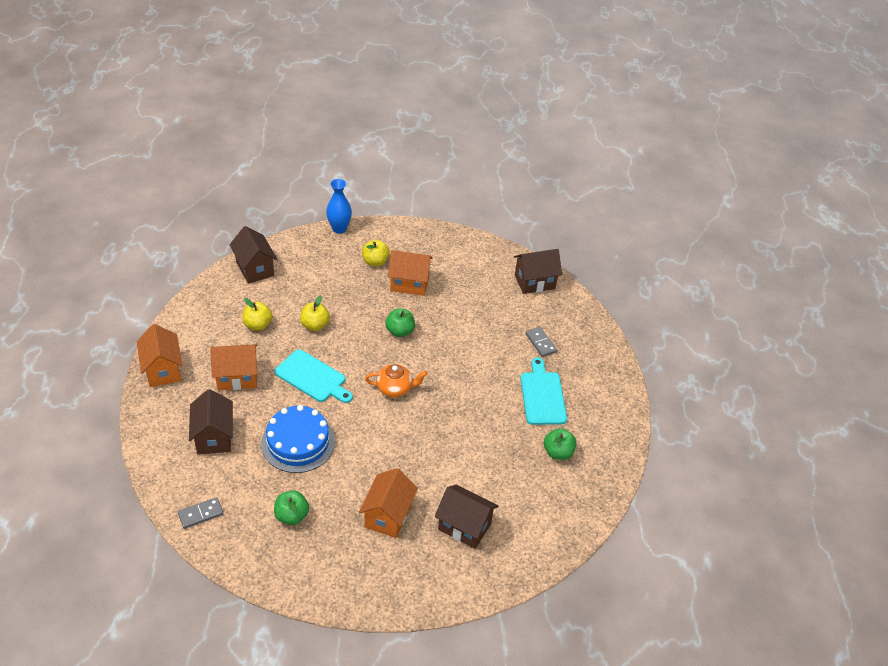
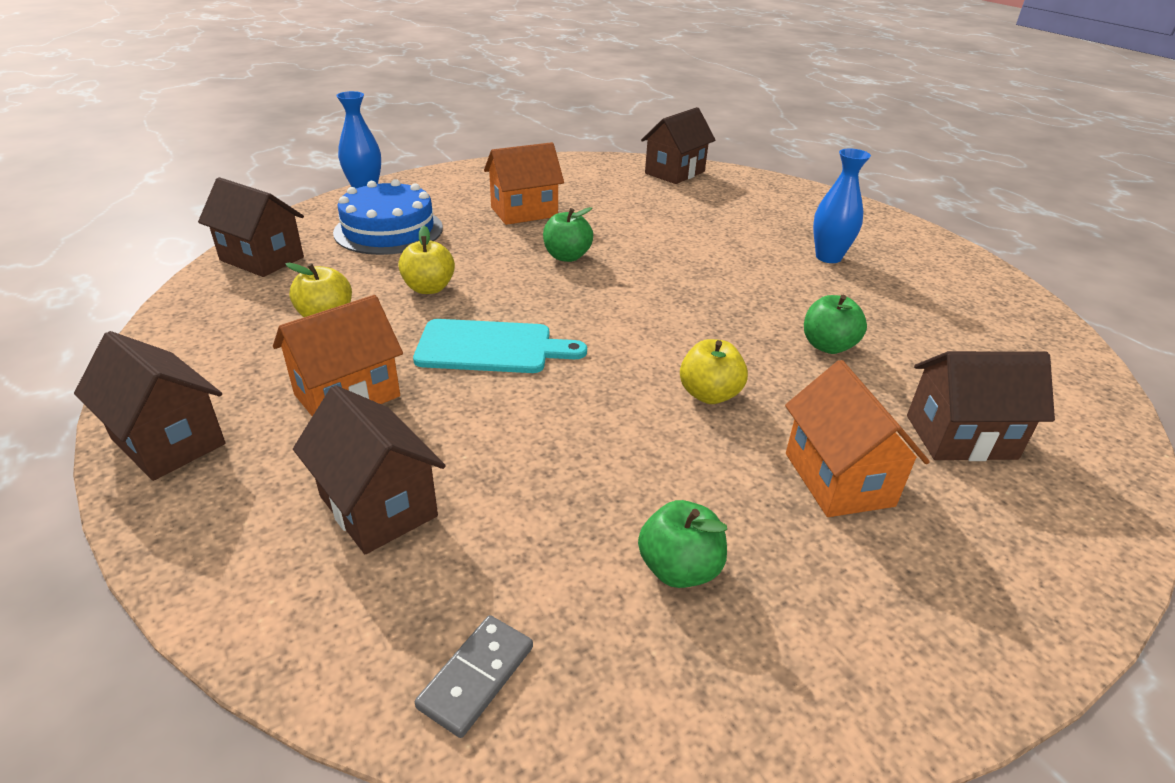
camera: 30 degrees left, 10 degrees down
(163, 370) = (168, 441): orange house -> brown house
(298, 442) = (560, 442): blue cake -> blue cake (388, 230)
(375, 262) = (452, 206): yellow apple -> yellow apple (709, 394)
(395, 388) = (636, 315): orange teapot -> none
(540, 343) = (755, 215): grey domino -> none
(542, 395) = (828, 257): turquoise cutting board -> blue vase
(558, 452) = (931, 302): green apple -> green apple (828, 346)

